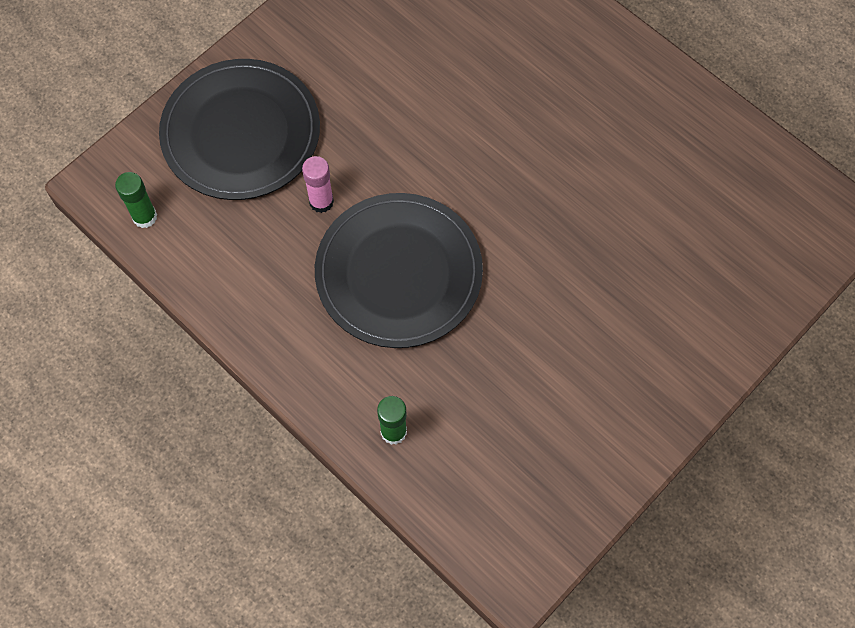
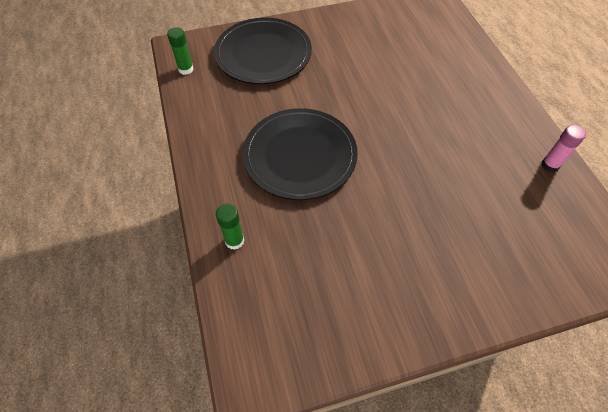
camera: 30 degrees right, 10 degrees down
(321, 202) = (282, 102): pink glue stick -> pink glue stick (550, 165)

